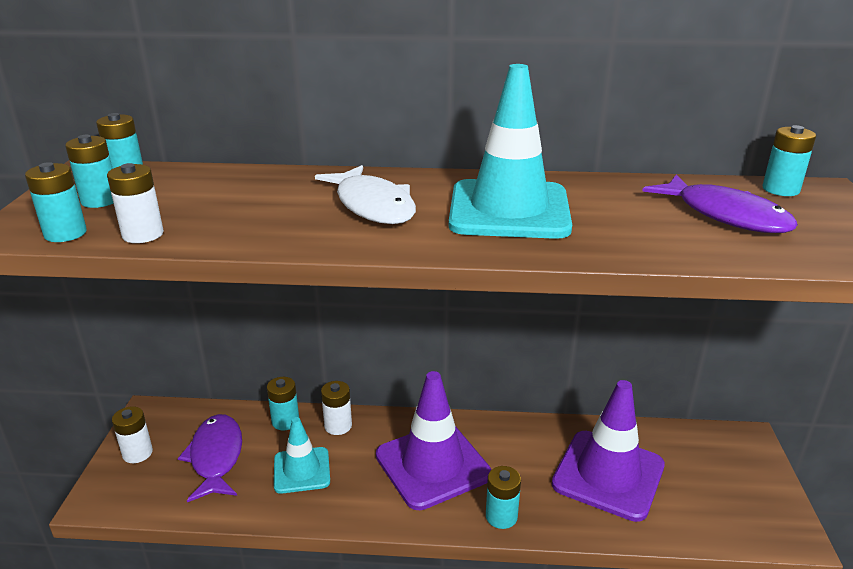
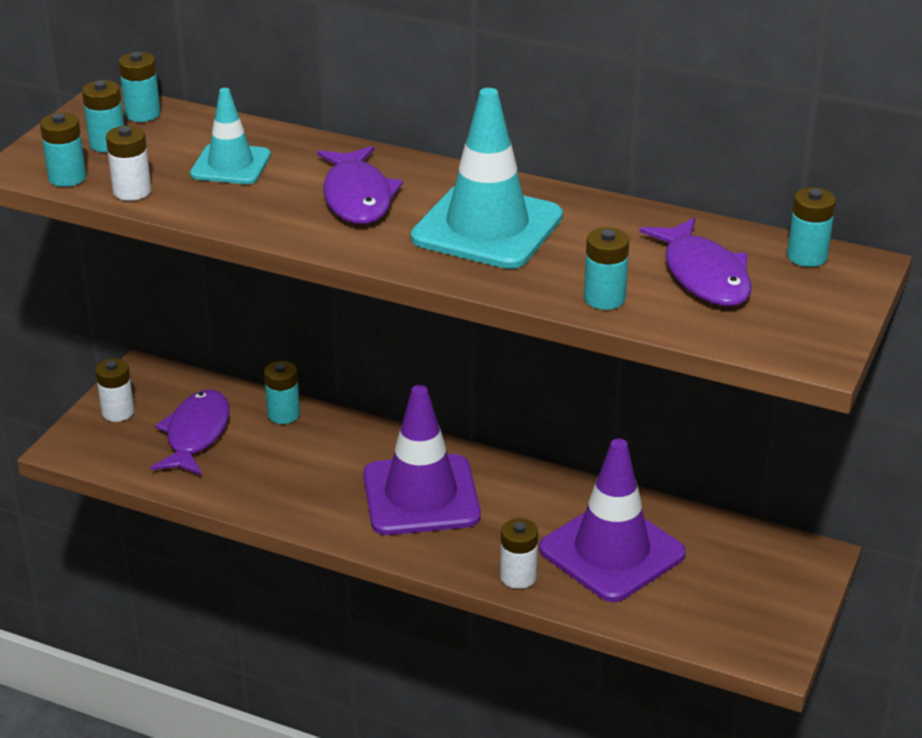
camera: 20 degrees right, 5 degrees up
(302, 470) = (278, 468): turquoise traffic cone -> turquoise traffic cone (230, 165)
(338, 426) = (339, 432): white battery -> white battery (518, 577)
(373, 206) = (357, 197): white fish -> purple fish
(501, 516) = (464, 561): turquoise battery -> turquoise battery (604, 298)

